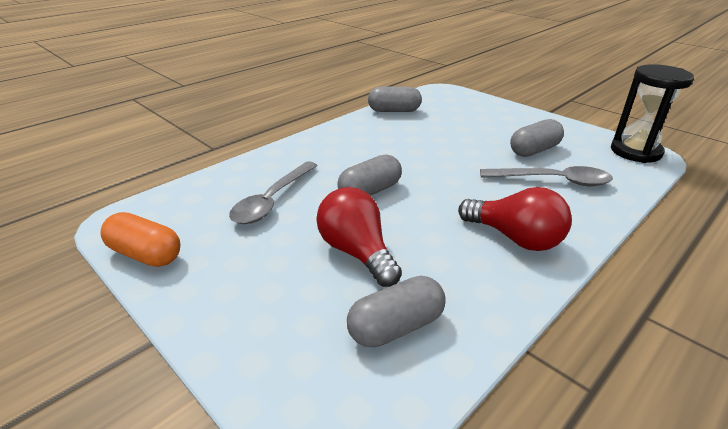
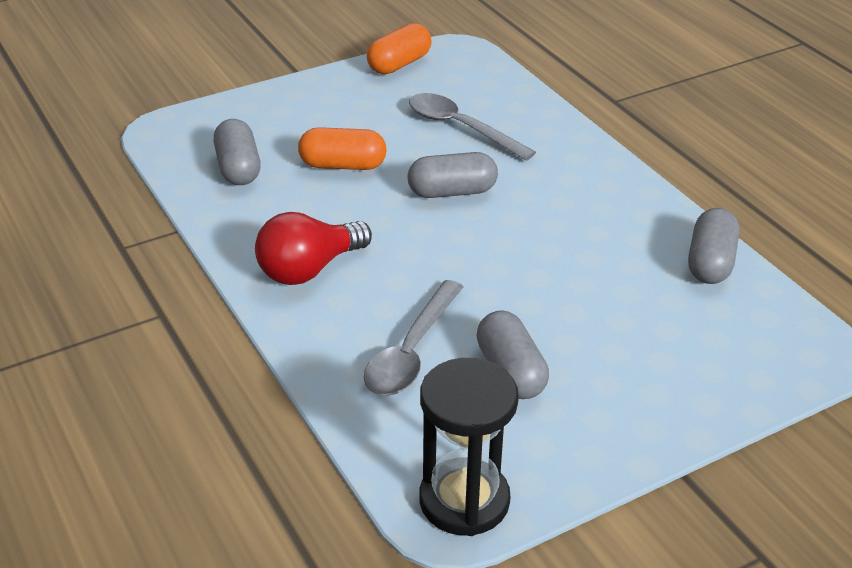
camera: 105 degrees right, 5 degrees up
(357, 252) = (343, 165): red light bulb -> orange capsule
(370, 191) = (452, 192): grey capsule -> grey capsule turned 75 degrees counterclockwise

